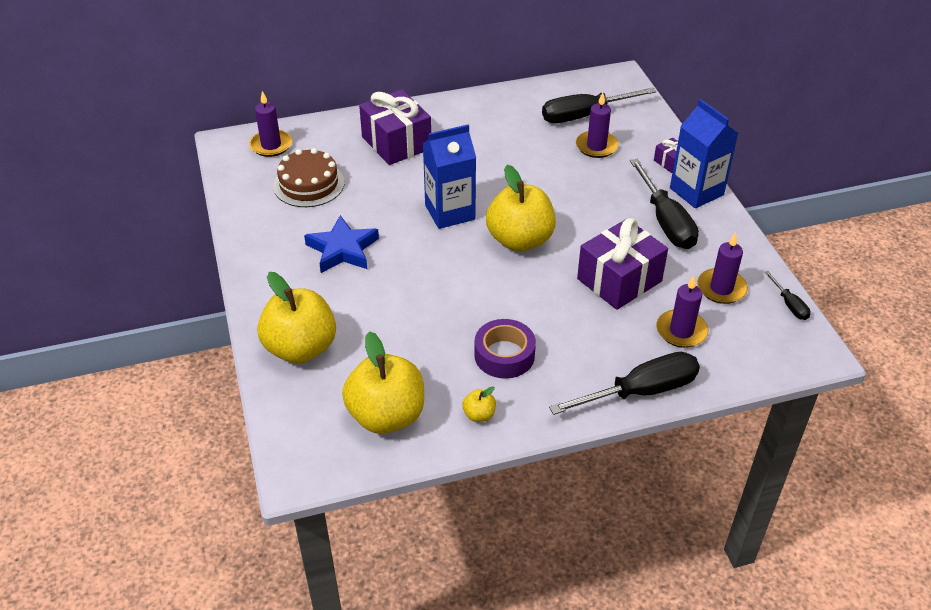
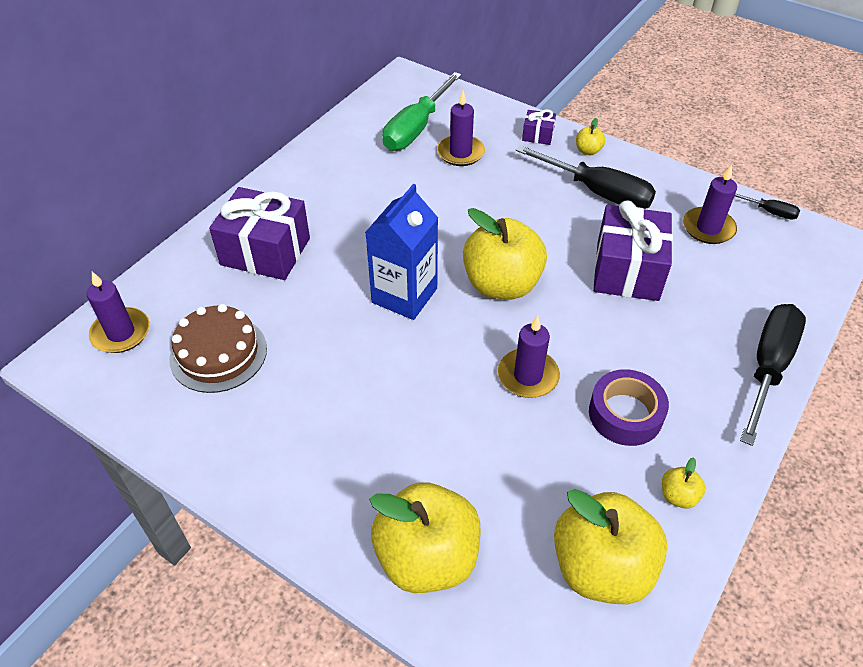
camera: 40 degrees left, 5 degrees up
(343, 249) = (341, 406): blue star -> none
(584, 115) = (416, 128): black screwdriver -> green screwdriver
(681, 331) = (727, 287): purple candle -> purple candle (528, 376)
(696, 191) = (588, 151): blue carton -> yellow apple

